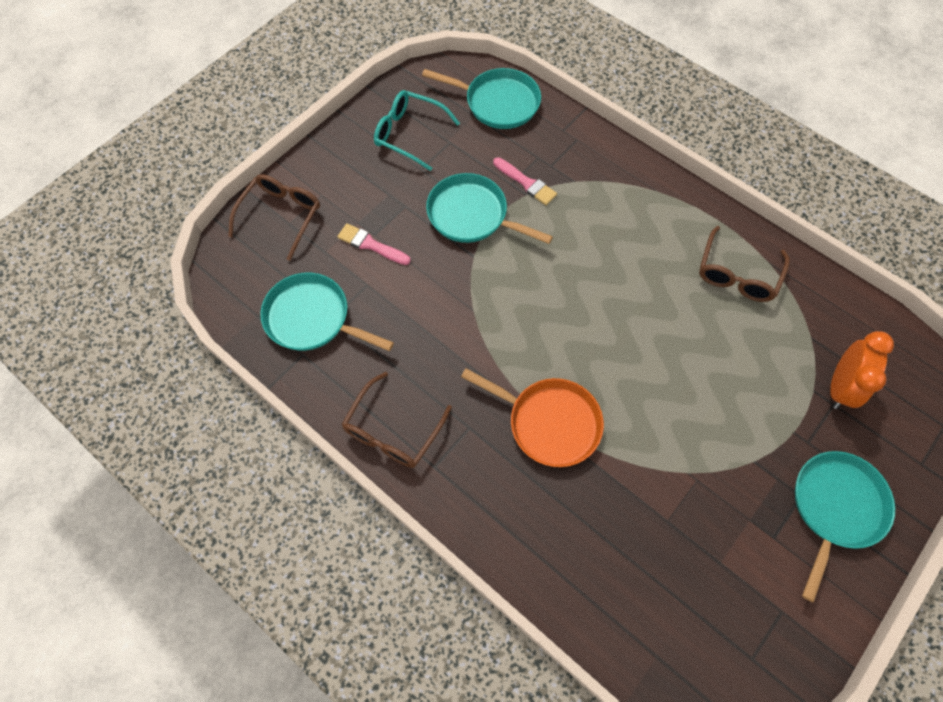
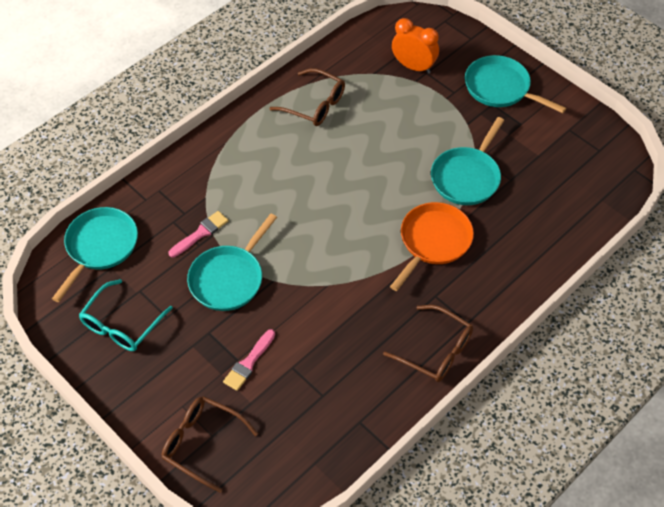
camera: 85 degrees left, 10 degrees down
(312, 318) = (323, 413): turquoise pan -> turquoise pan (467, 177)

